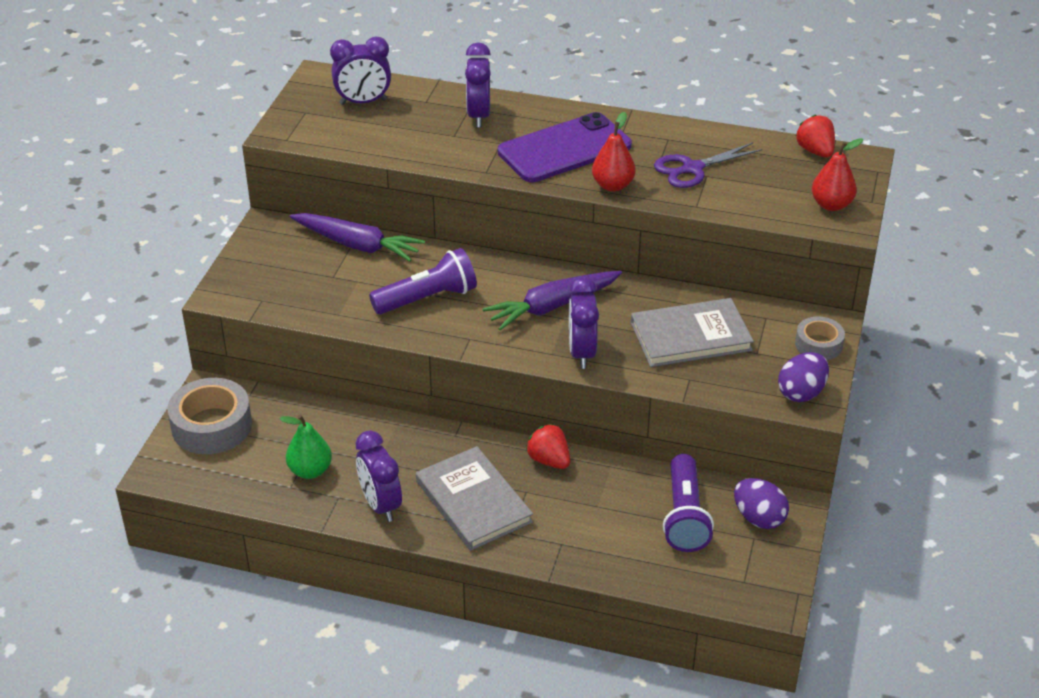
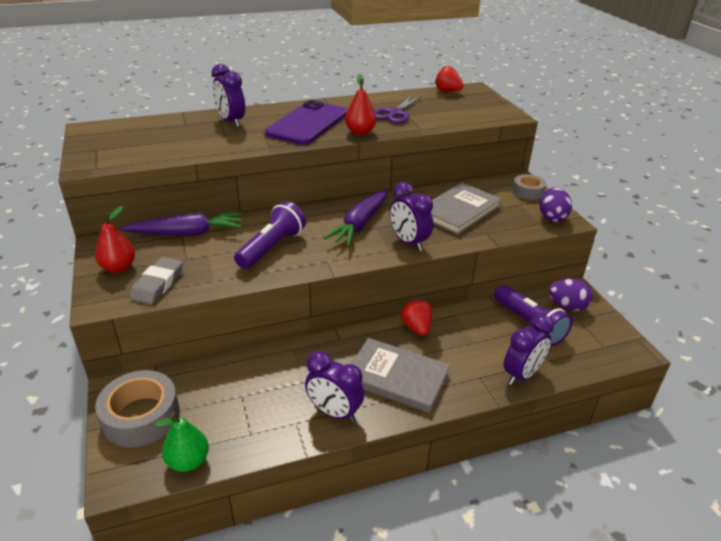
camera: 35 degrees left, 5 degrees down
(284, 296) = (158, 284): none -> grey eraser
(310, 470) = (256, 413): green pear -> green pear (188, 461)
(363, 102) = (138, 134): purple clock -> purple clock (521, 374)
(549, 460) = (416, 327): red strawberry -> red strawberry turned 60 degrees clockwise
(831, 205) = (489, 109): red pear -> red pear (118, 267)

